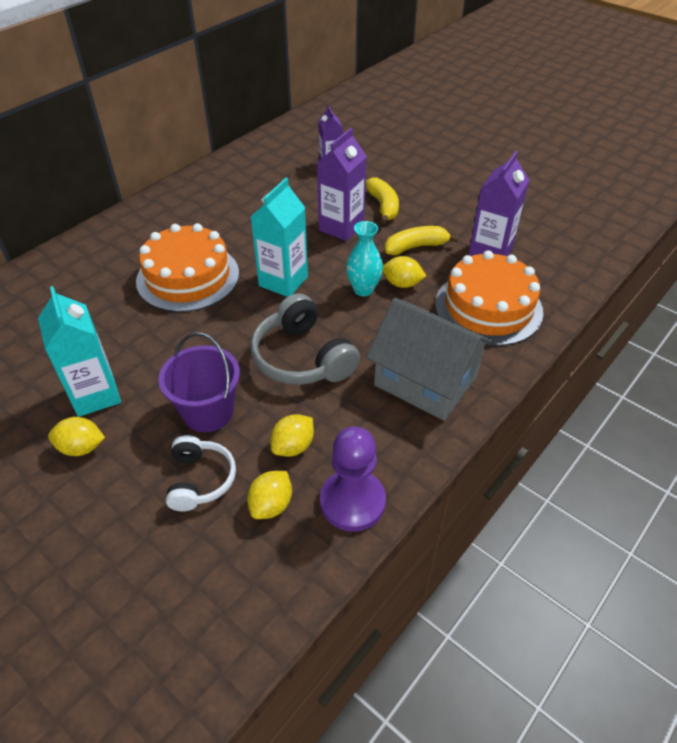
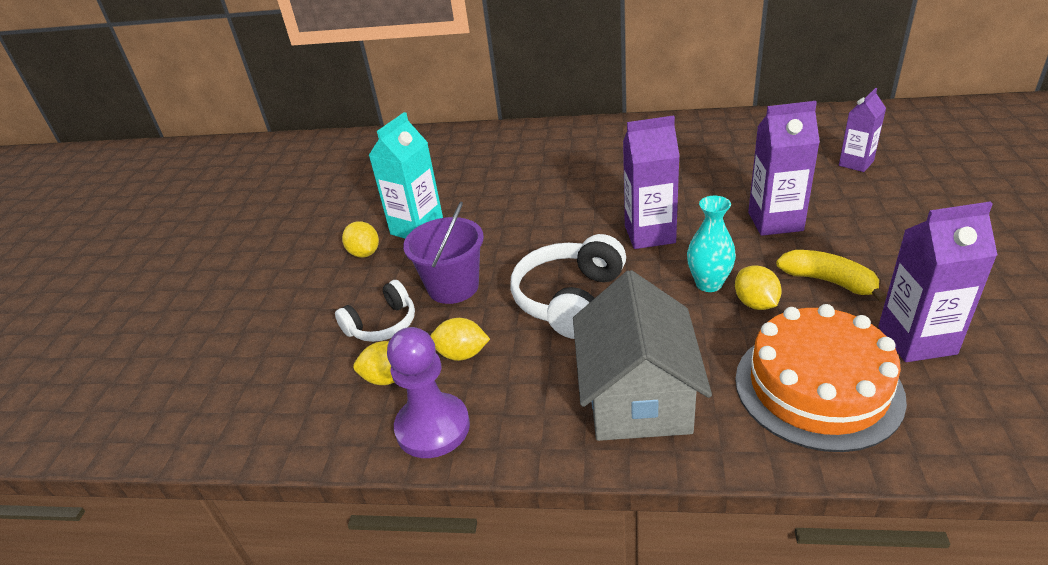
camera: 60 degrees right, 10 degrees down
(188, 277) = (585, 189): orange cake -> none
(283, 281) = (649, 234): turquoise carton -> purple carton
(302, 357) = (570, 299): grey headphones -> white headphones
(383, 206) = (854, 226): yellow banana -> none

